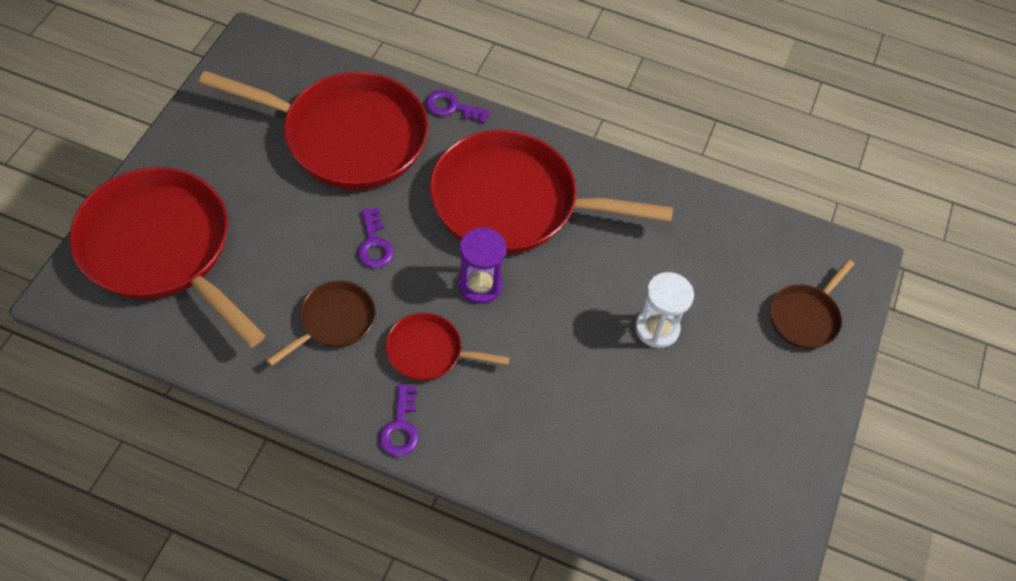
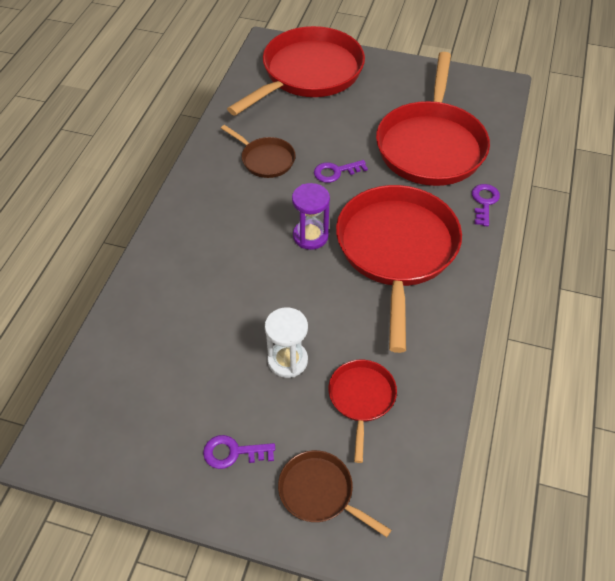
camera: 90 degrees right, 5 degrees down
(401, 426) = (185, 203): purple key -> purple key (233, 452)
(429, 352) = (247, 212): red pan -> red pan (361, 398)

